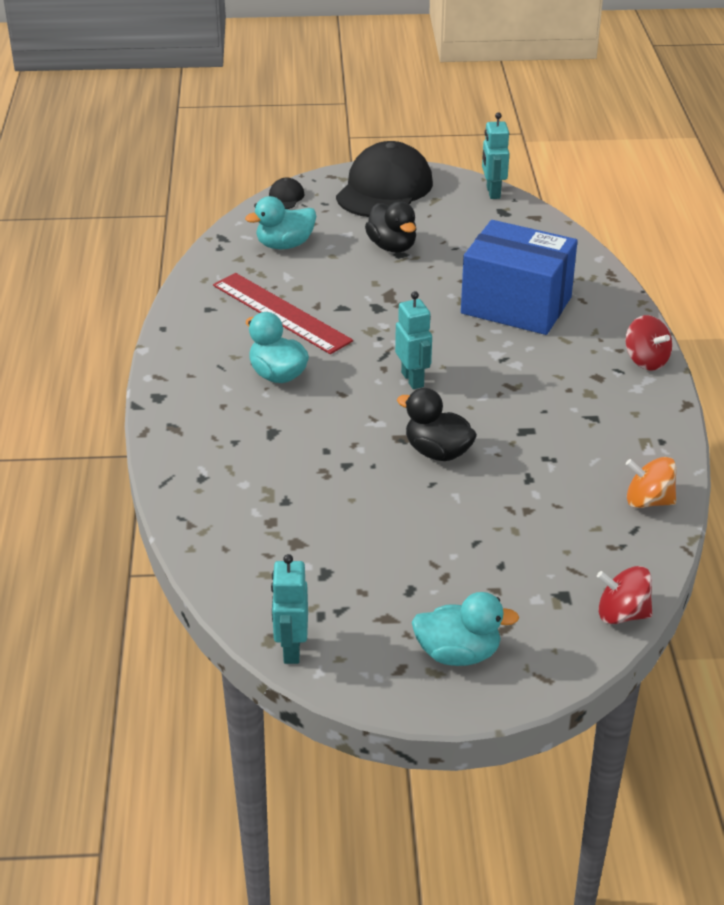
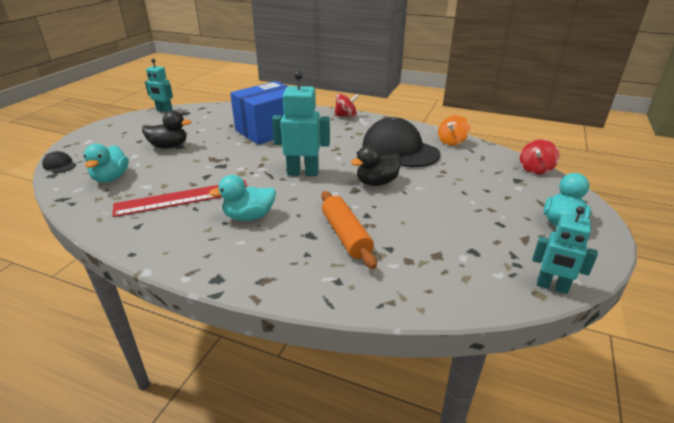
camera: 65 degrees left, 5 degrees down
(289, 460) = (346, 235): none -> orange rolling pin
(384, 189) = (110, 134): black cap -> black cap (399, 149)
(413, 379) = (303, 173): turquoise robot -> turquoise robot, size x1.52

